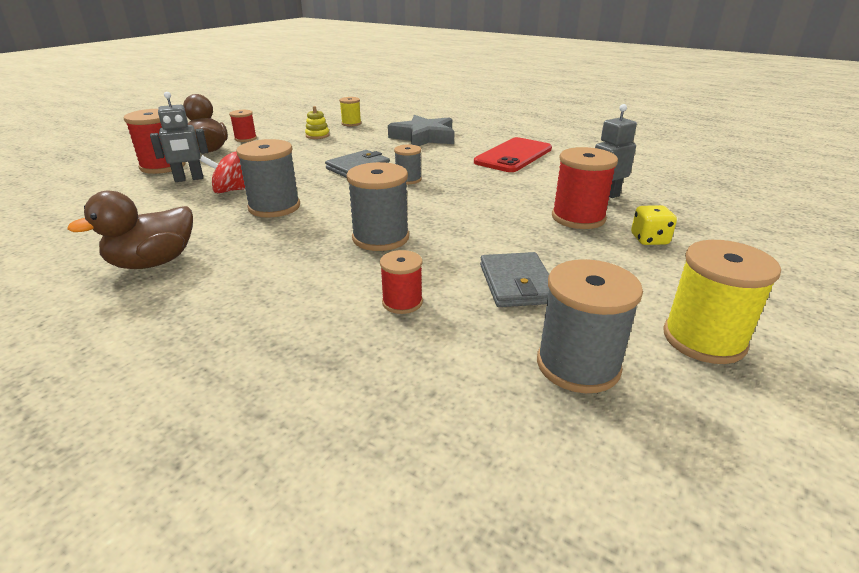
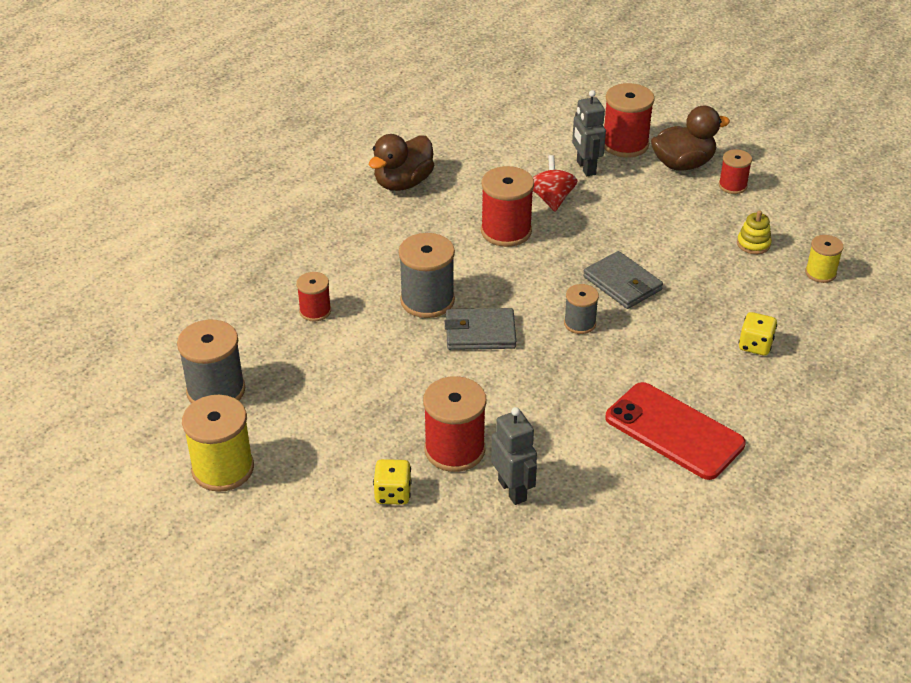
camera: 95 degrees right, 10 degrees up
(153, 262) = (403, 183): brown duck -> brown duck turned 105 degrees counterclockwise
(274, 207) = (506, 231): grey spool -> red spool
(424, 137) = (755, 345): grey star -> yellow dice
(517, 284) = (327, 378): grey wallet -> grey wallet (480, 332)

